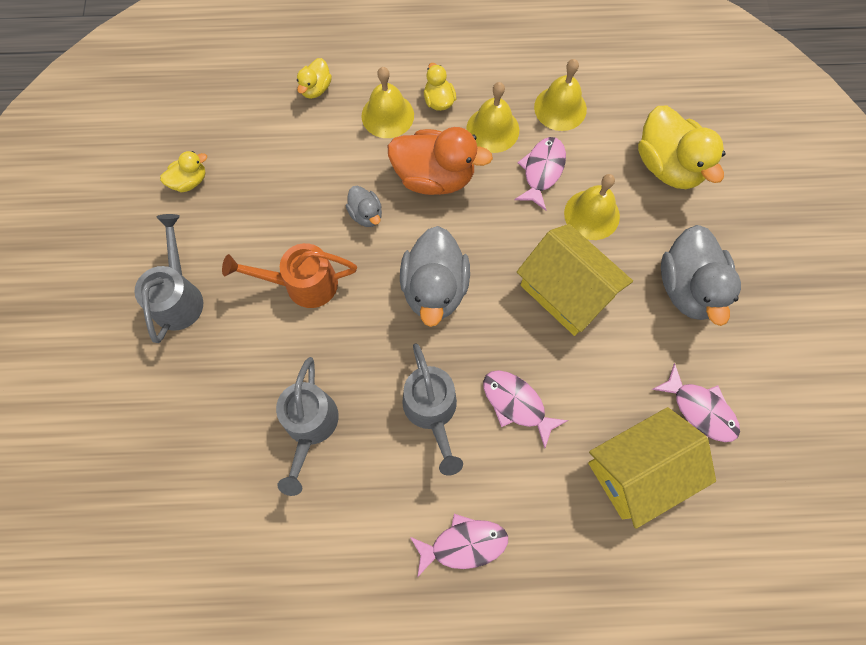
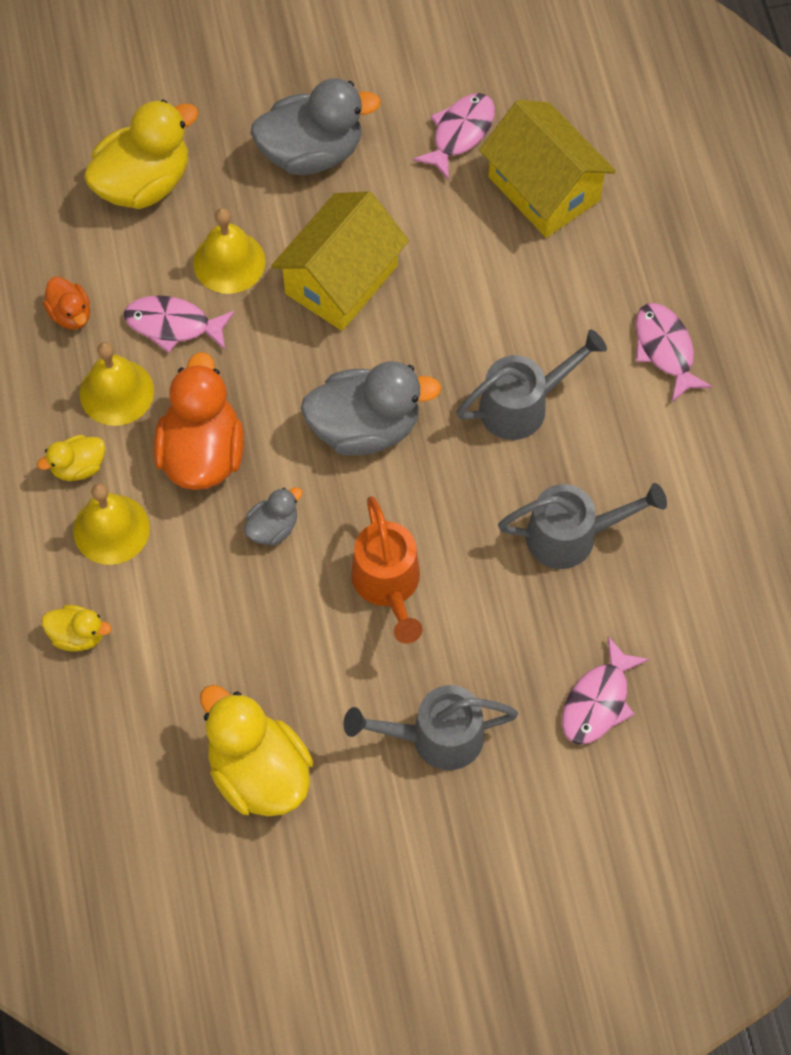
camera: 100 degrees left, 5 degrees down
(189, 181) = (259, 772): yellow duck -> yellow duck, size x1.98
(516, 404) = (494, 317): pink fish -> pink fish (598, 701)
(560, 108) = (70, 314): yellow bell -> orange duck

